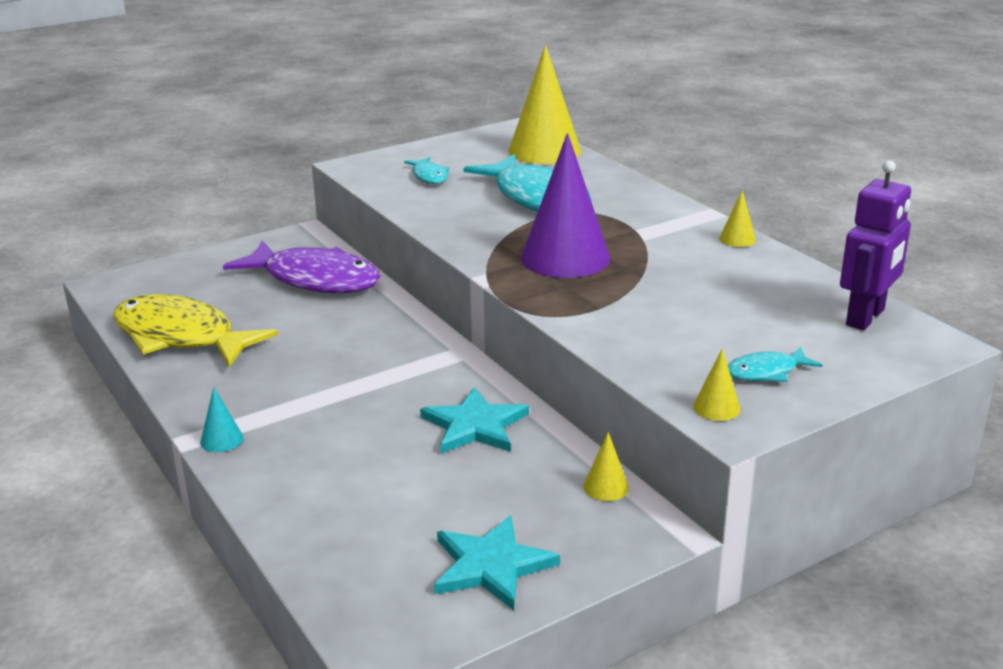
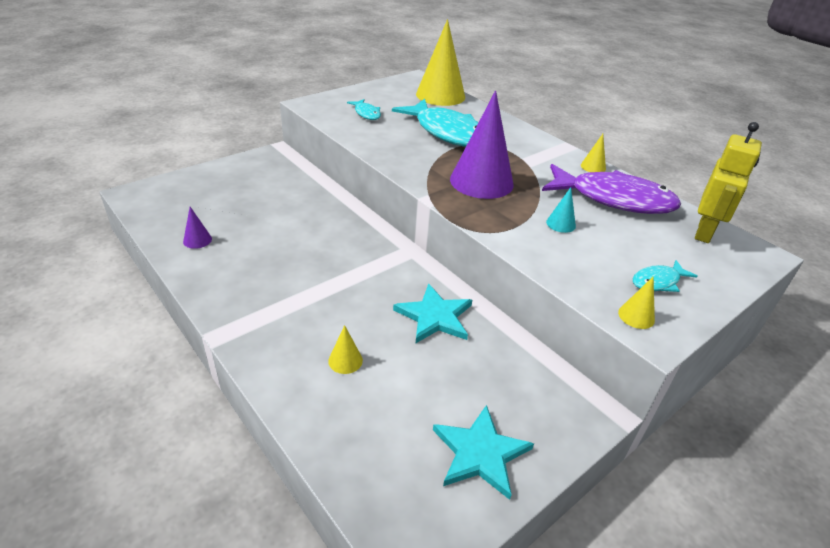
camera: 10 degrees left, 10 degrees up
(181, 337) = (197, 240): yellow fish -> purple cone
(221, 440) = (243, 335): turquoise cone -> turquoise cone (561, 224)
(315, 279) = (291, 190): purple fish -> purple fish (614, 199)
(606, 487) = (545, 370): yellow cone -> yellow cone (345, 360)
(866, 317) = (704, 232): purple robot -> yellow robot

